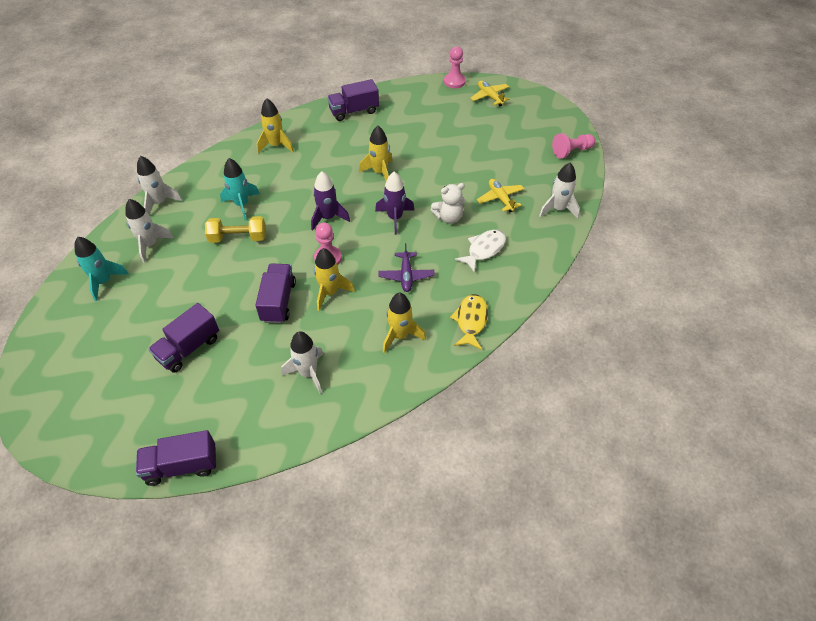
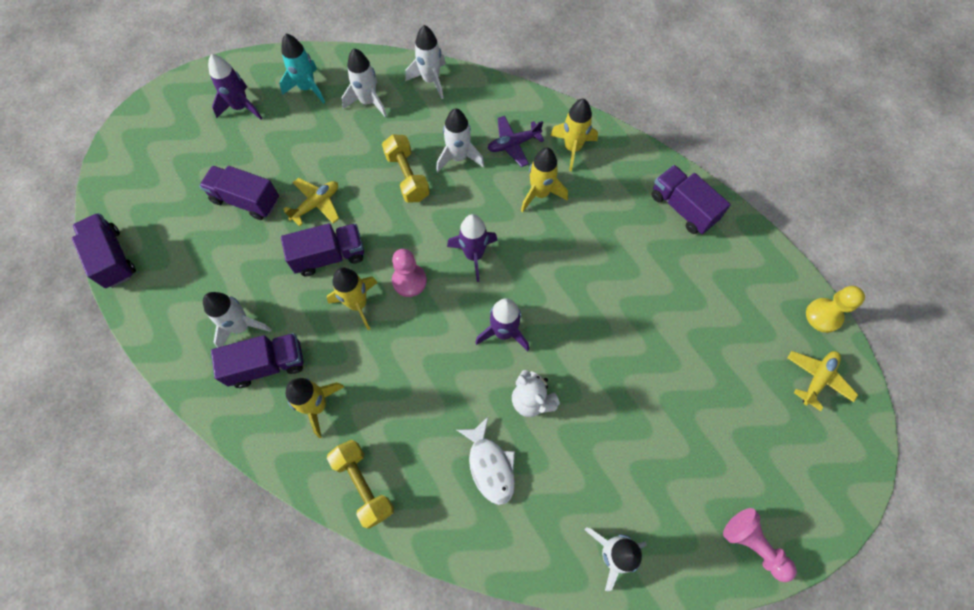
camera: 70 degrees right, 15 degrees up
(86, 333) = (241, 107): none -> purple rocket
(242, 205) = (459, 157): turquoise rocket -> white rocket
(351, 362) = (267, 365): none -> purple truck
(379, 172) = (578, 284): yellow rocket -> yellow rocket (540, 194)
(406, 276) = (411, 380): purple plane -> purple plane (513, 144)
(454, 81) = (823, 316): pink pawn -> yellow pawn
(471, 321) = (363, 485): yellow fish -> yellow dumbbell
(484, 250) = (490, 466): white fish -> white fish turned 45 degrees clockwise
(500, 198) = (597, 460): yellow plane -> yellow plane (316, 204)

